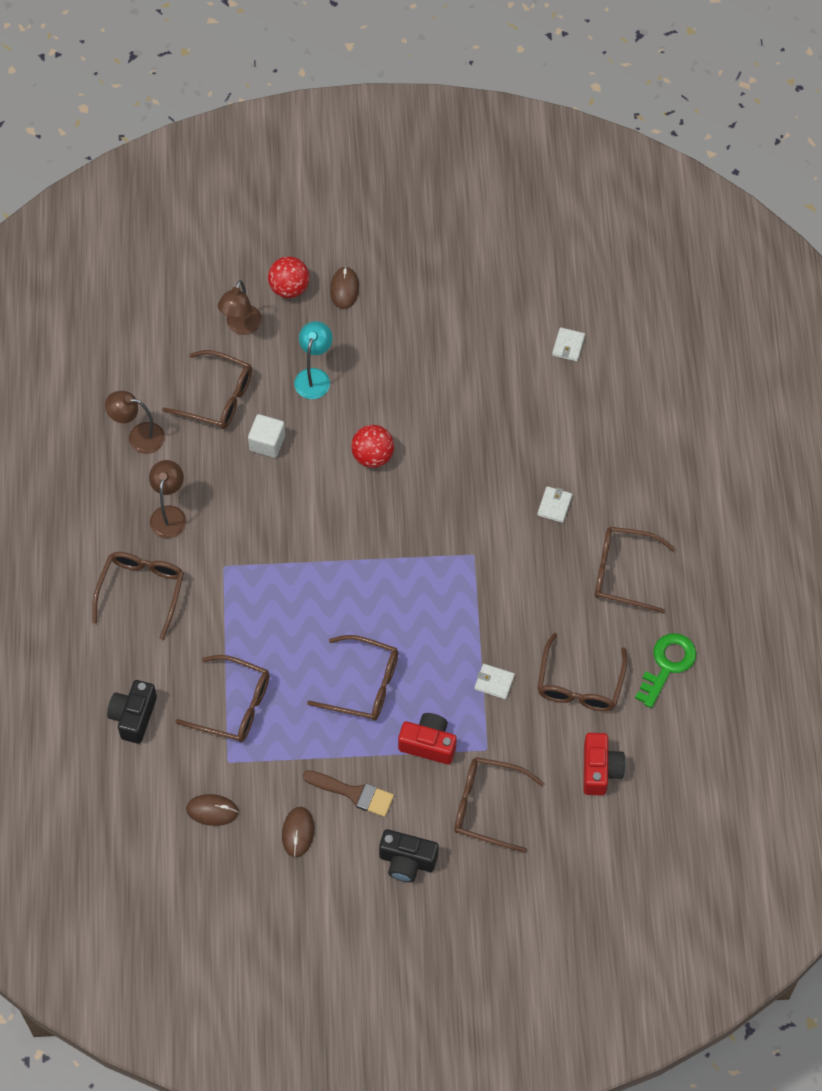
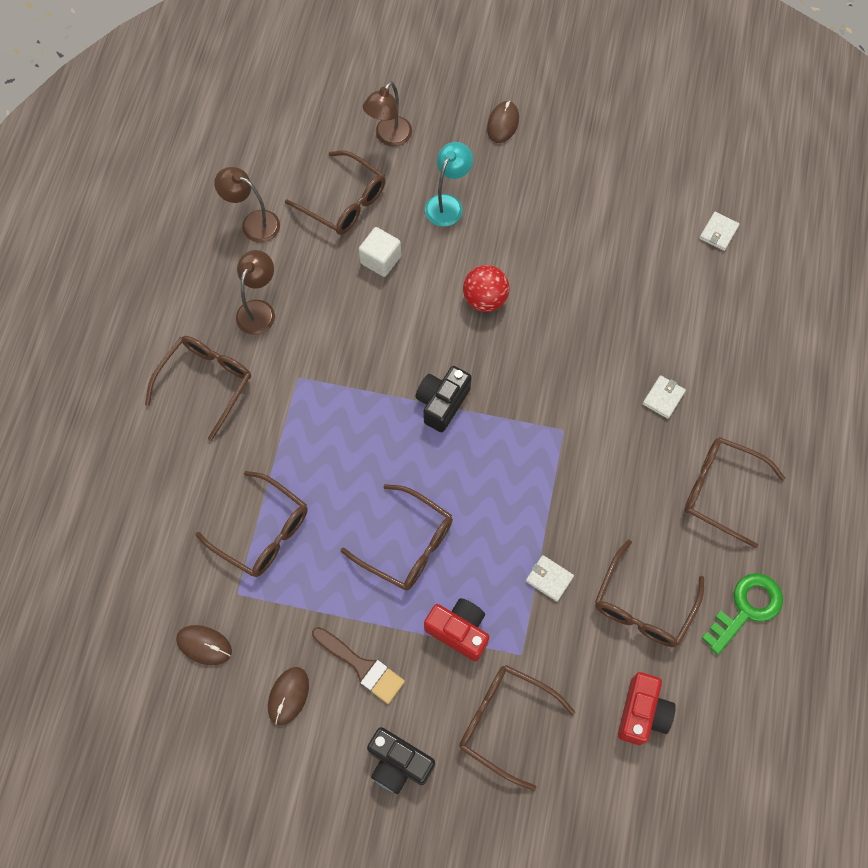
camera: 15 degrees right, 5 degrees up
(133, 716) = (155, 516): black camera -> black camera (442, 403)
(289, 288) = (448, 110): red ball -> none

